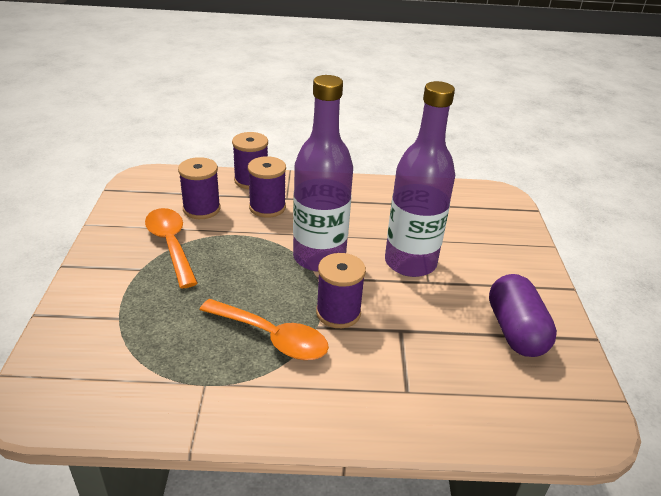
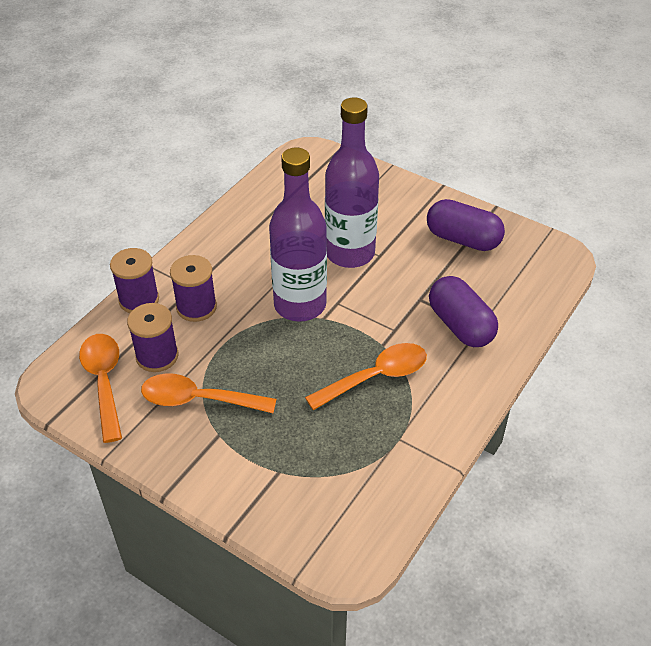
camera: 55 degrees left, 10 degrees up
(159, 196) = (104, 382): none -> orange spoon
(338, 313) = (376, 325): purple spool -> none
(393, 374) = (460, 325): none -> purple capsule

